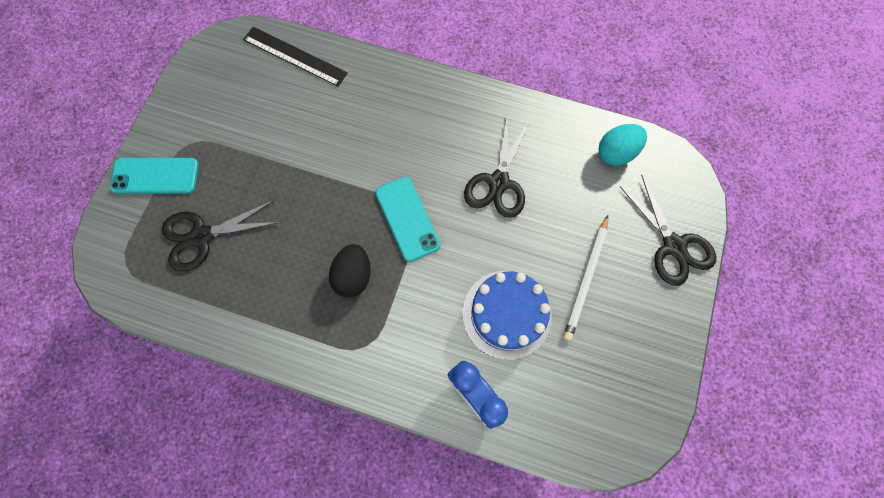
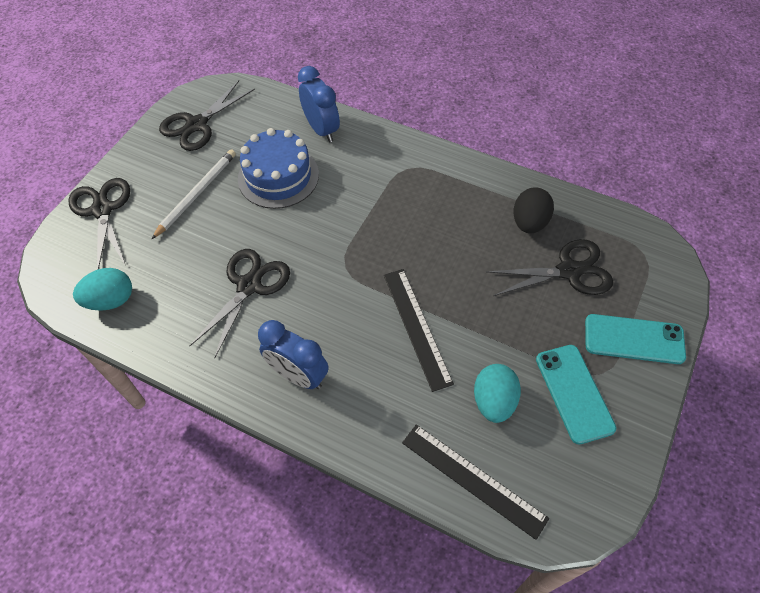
camera: 170 degrees left, 15 degrees down
(278, 110) = (494, 401): none -> turquoise egg
(343, 163) = (416, 327): none -> black ruler
(353, 276) = (414, 220): black egg -> black egg (529, 222)
(407, 219) = (353, 262): turquoise phone -> turquoise phone (574, 393)
(435, 111) = (298, 375): none -> blue clock
(625, 381) = (197, 124): none -> black scissors

